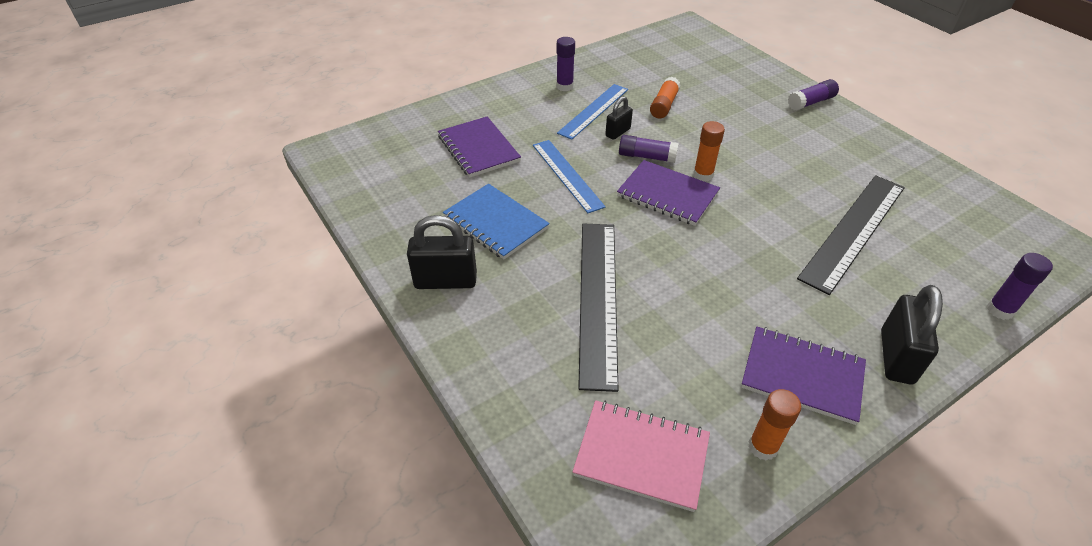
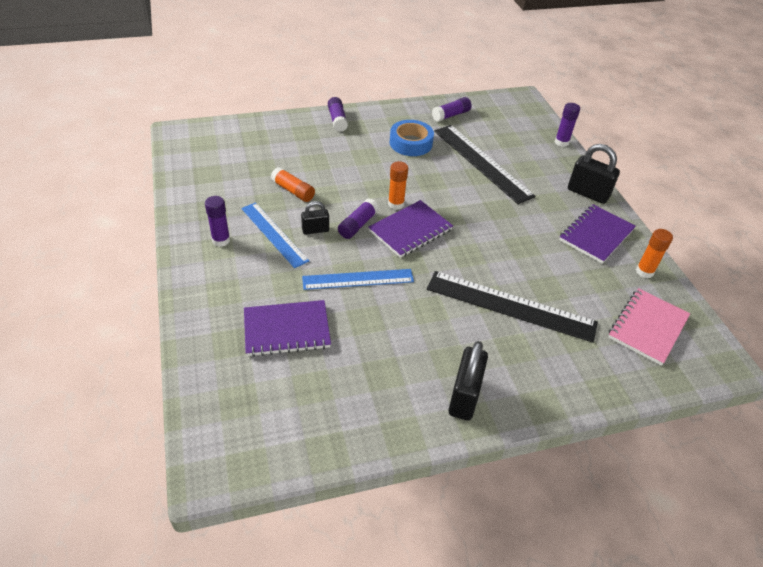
camera: 75 degrees left, 0 degrees up
(495, 223) = (402, 344): blue notebook -> none
(618, 132) = (315, 230): black padlock -> black padlock turned 75 degrees counterclockwise
(828, 163) = (411, 143): none -> blue tape
(929, 184) = (451, 115): none -> purple glue stick

